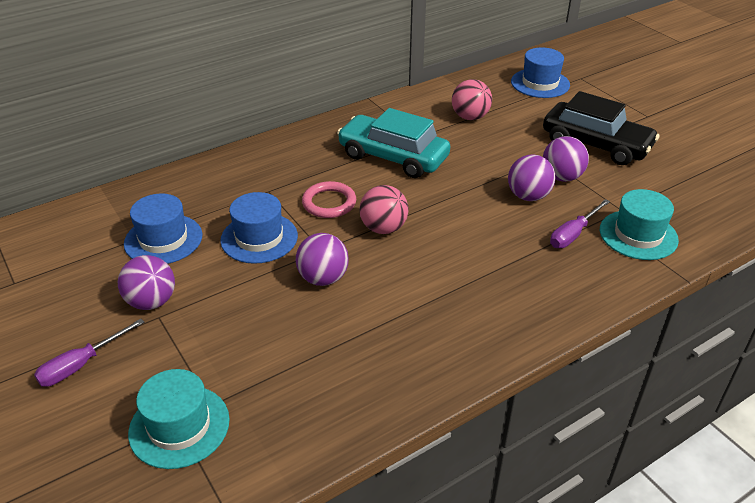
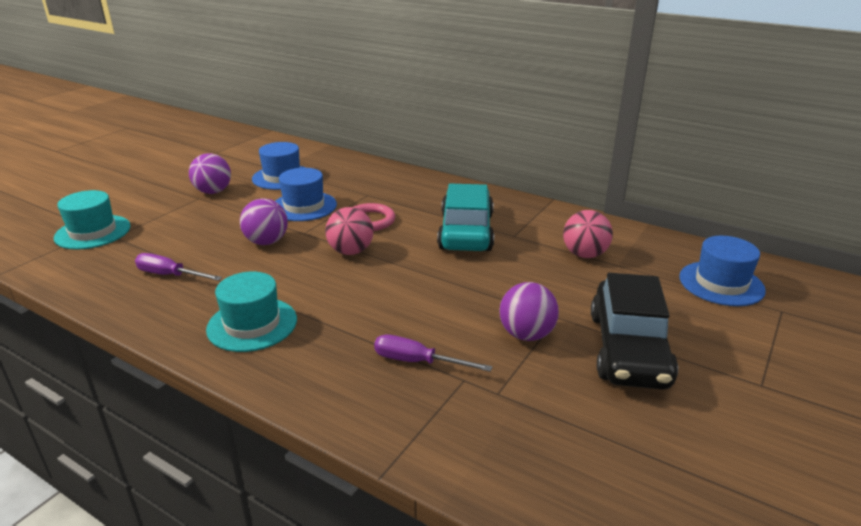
camera: 65 degrees right, 10 degrees down
(81, 365) = (146, 189): purple screwdriver -> purple screwdriver (170, 275)
(528, 196) = (466, 318): purple ball -> none
(638, 235) = (452, 415): turquoise hat -> turquoise hat (252, 324)

